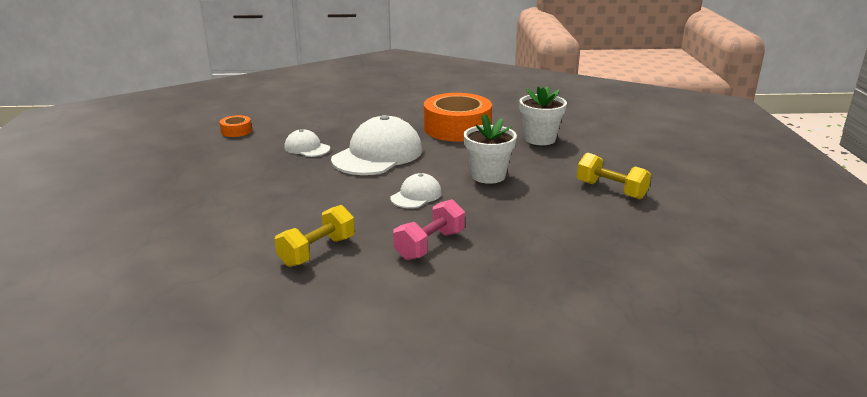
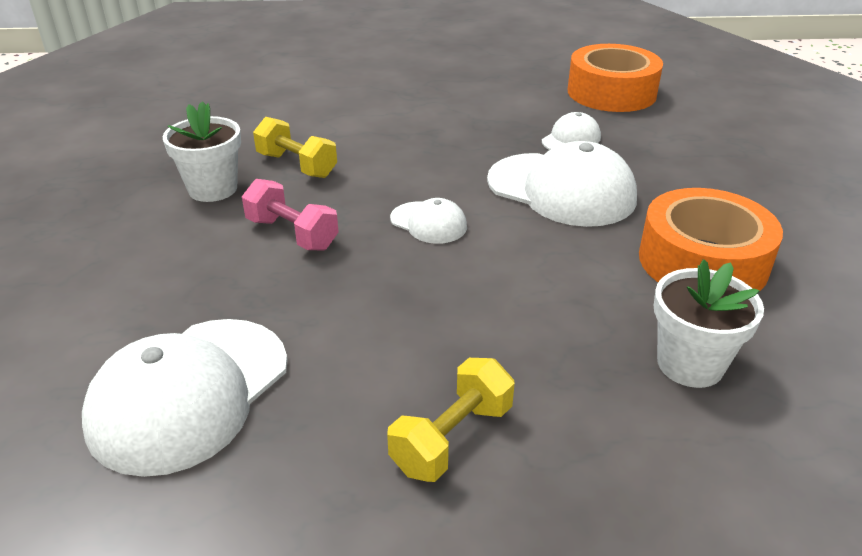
camera: 90 degrees right, 10 degrees up
(236, 131) = (611, 92): orange tape -> orange tape, size x2.28
(488, 176) = (501, 288): white flower pot -> white flower pot (213, 189)
(612, 266) = (189, 393): none -> white cap

